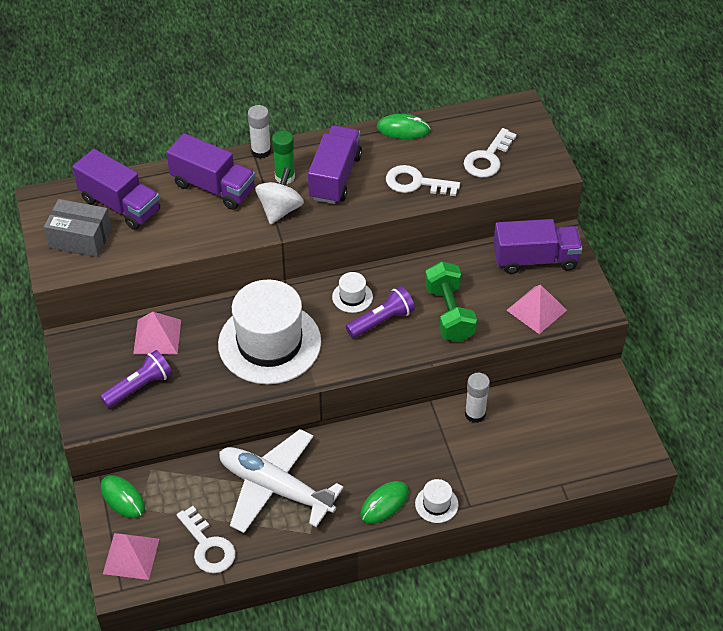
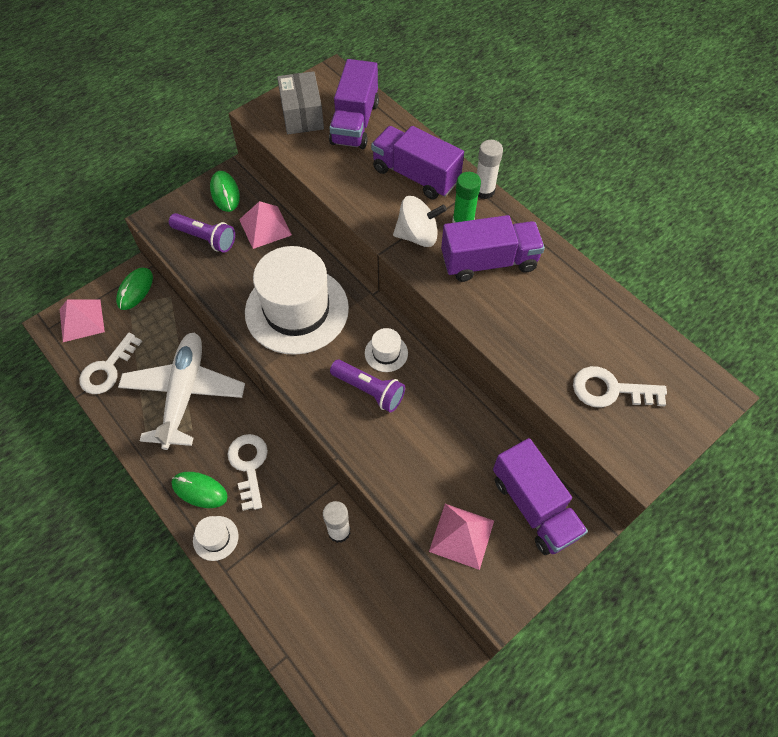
camera: 65 degrees right, 10 degrees up
(213, 187) = (415, 175): purple truck -> purple truck turned 120 degrees clockwise
(403, 129) = (596, 293): green mouse -> green mouse (225, 193)
(416, 183) = (527, 335): white key -> white key (249, 465)
(449, 313) = (410, 448): green dumbbell -> none

